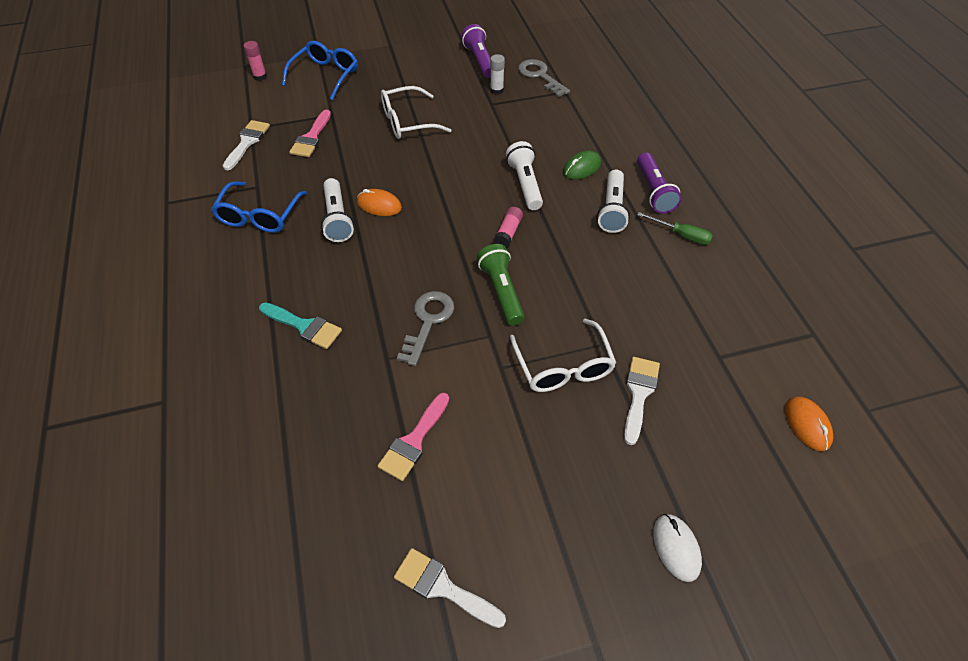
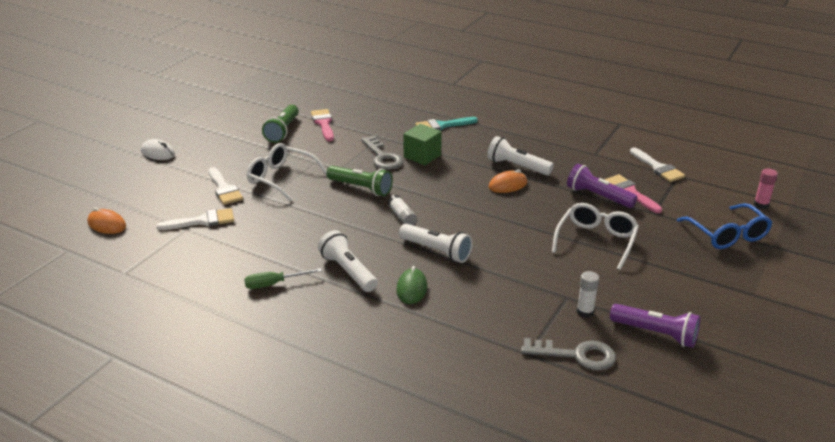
camera: 135 degrees right, 20 degrees down
(259, 216) = (560, 144): blue glasses -> none
(391, 293) = (422, 156): none -> green cube
(443, 587) = (255, 103): white brush -> white brush (202, 221)
(476, 466) = (282, 131): none -> green flashlight
(508, 232) = (402, 217): pink glue stick -> white glue stick
(653, 191) = (330, 305): purple flashlight -> purple flashlight (598, 196)

